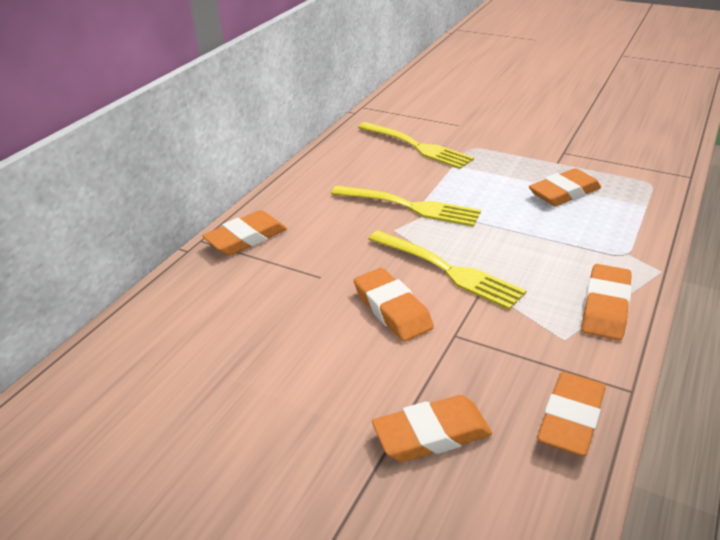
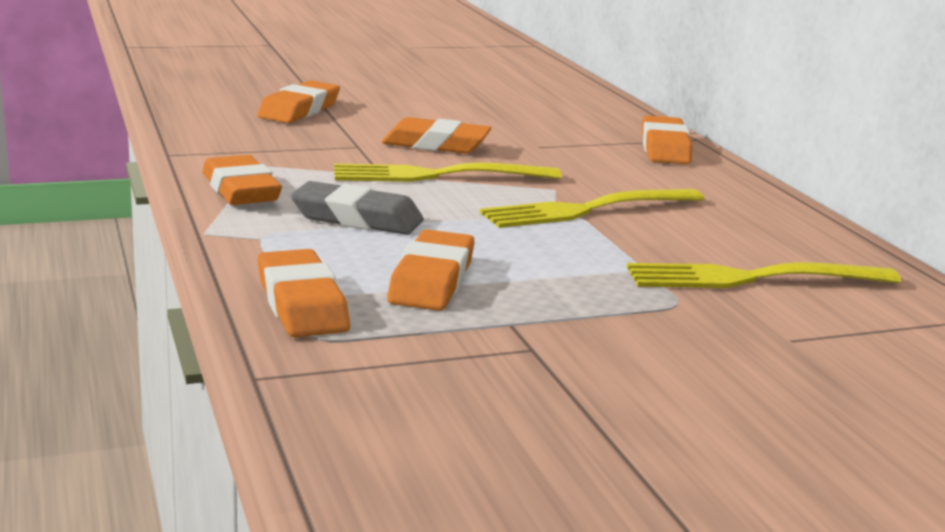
camera: 130 degrees right, 15 degrees down
(553, 248) = (357, 218): none -> grey eraser
(570, 419) = (206, 133): orange eraser -> orange eraser (302, 304)

